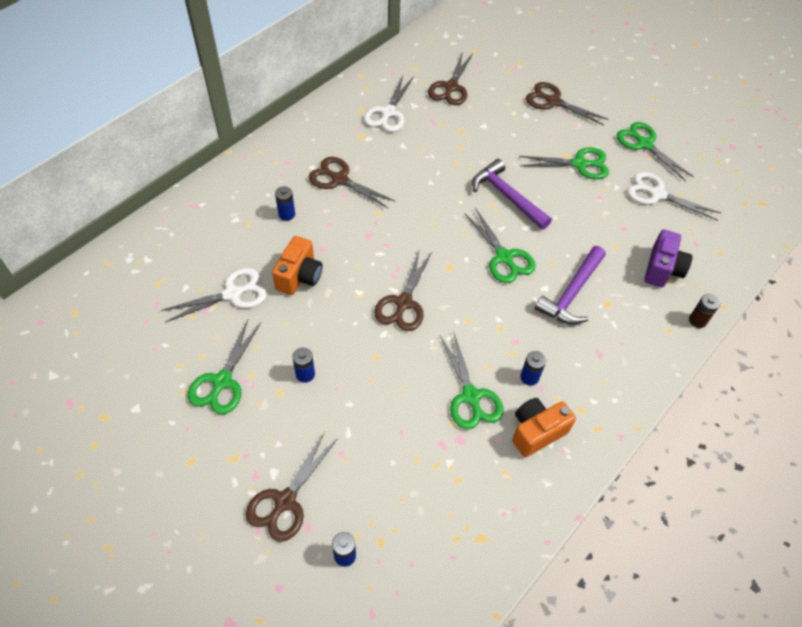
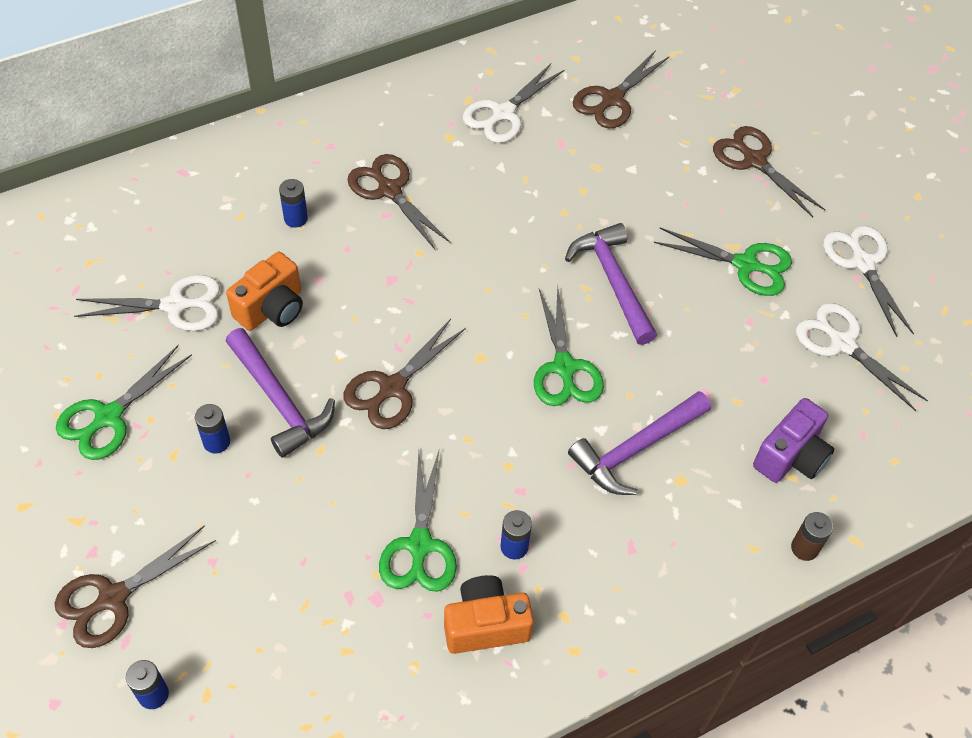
camera: 20 degrees right, 0 degrees up
(334, 334) = (279, 401): none -> purple hammer
(644, 144) = (862, 263): green scissors -> white scissors

